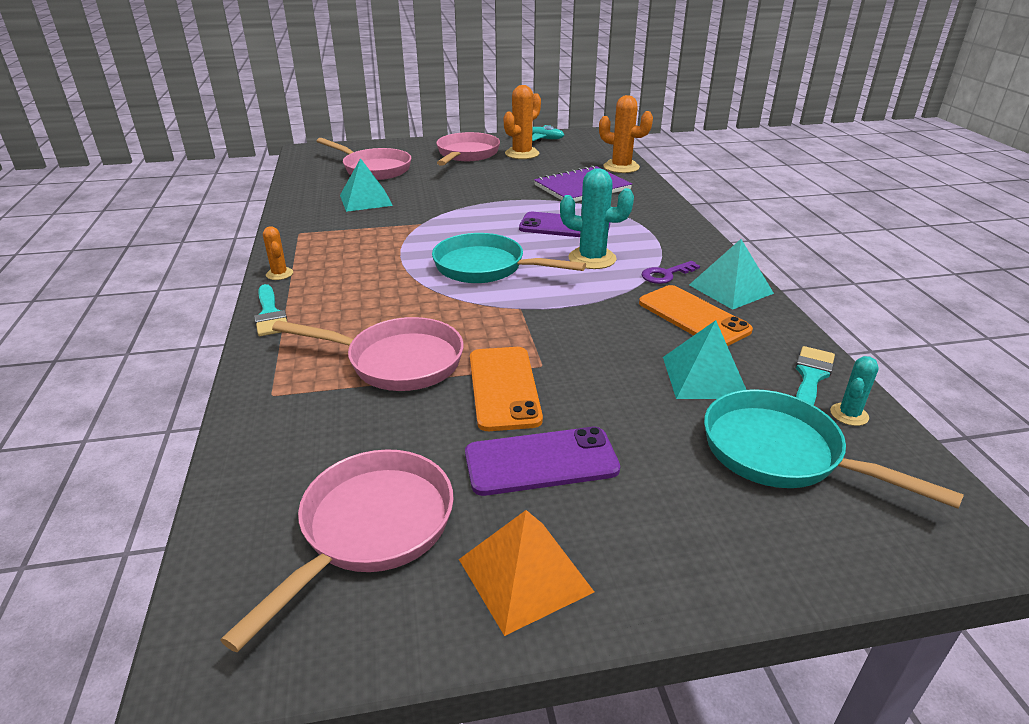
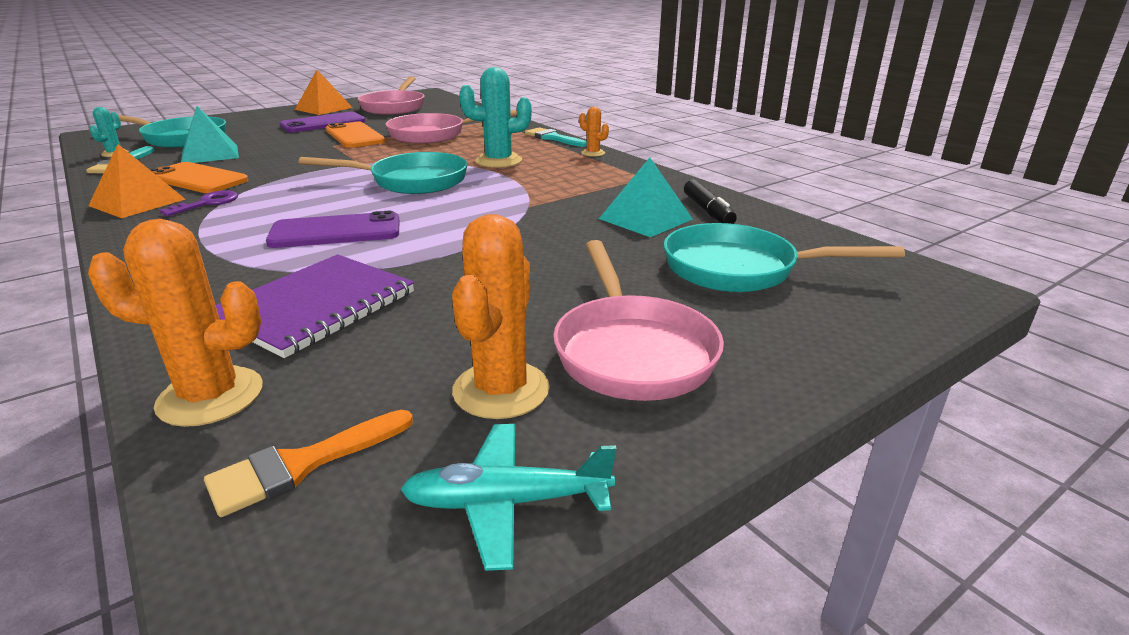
camera: 155 degrees right, 5 degrees down
(319, 198) = (707, 211): none -> black marker
(373, 169) = (739, 269): pink pan -> turquoise pan
(590, 150) = (301, 465): none -> orange brush
(592, 258) = (295, 204): turquoise cactus -> turquoise cactus (498, 161)
(731, 289) = (137, 202): turquoise pyramid -> orange pyramid

